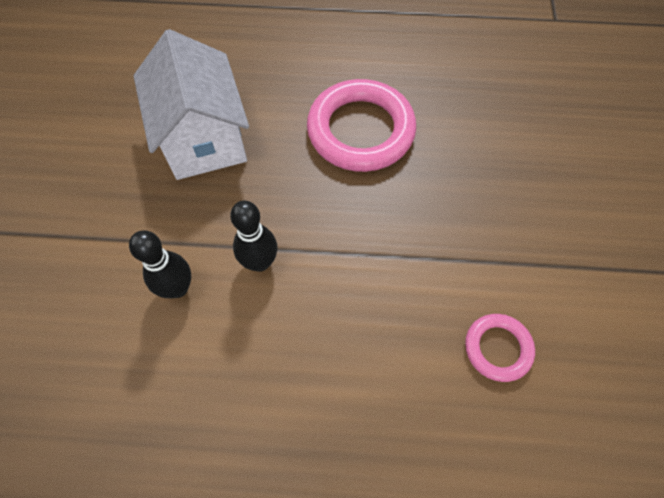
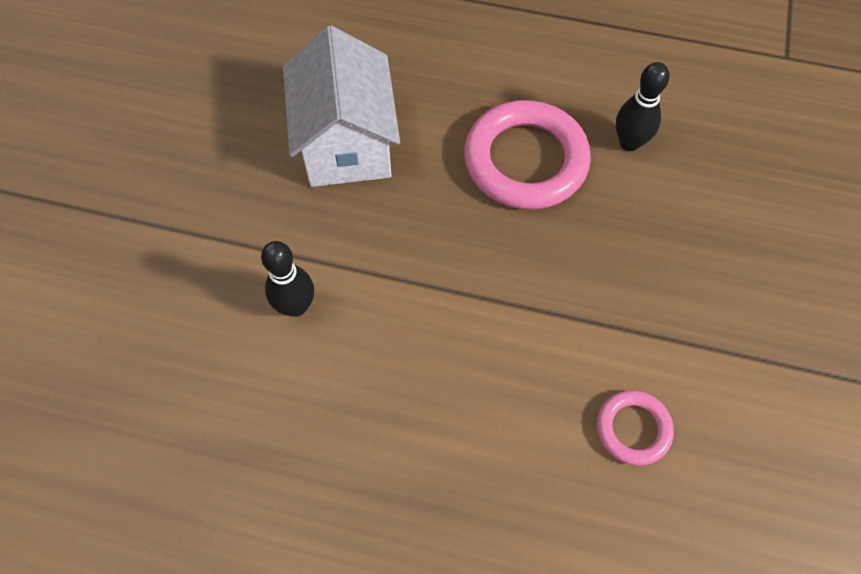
camera: 10 degrees right, 0 degrees up
(260, 262) = (388, 292): black bowling pin -> black bowling pin (629, 142)

